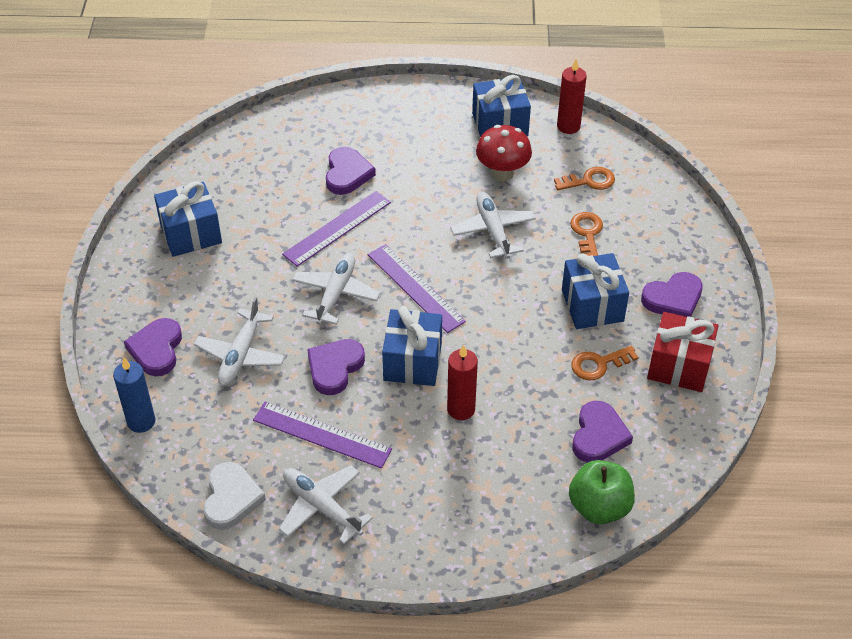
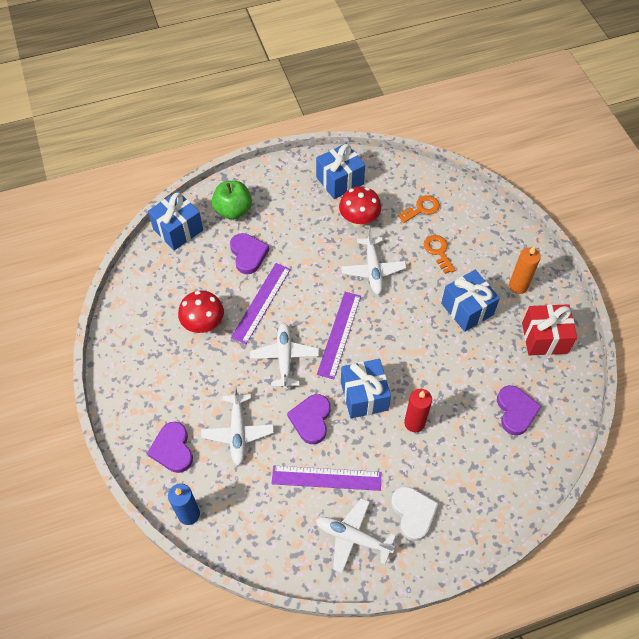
camera: 20 degrees left, 10 degrees up
(191, 234) = (154, 342): blue gift -> blue gift (178, 230)
(231, 498) = (285, 554): white heart -> white heart (413, 513)
(257, 232) = (204, 325): none -> red mushroom
(415, 288) = (339, 334): purple ruler -> purple ruler turned 75 degrees clockwise
(493, 230) = (373, 270): white plane -> white plane turned 150 degrees counterclockwise
(568, 126) = (388, 168): red candle -> none
(598, 364) = (491, 354): orange key -> none
(599, 507) = (540, 467): green apple -> green apple (233, 210)
(673, 299) = (518, 286): purple heart -> orange candle

